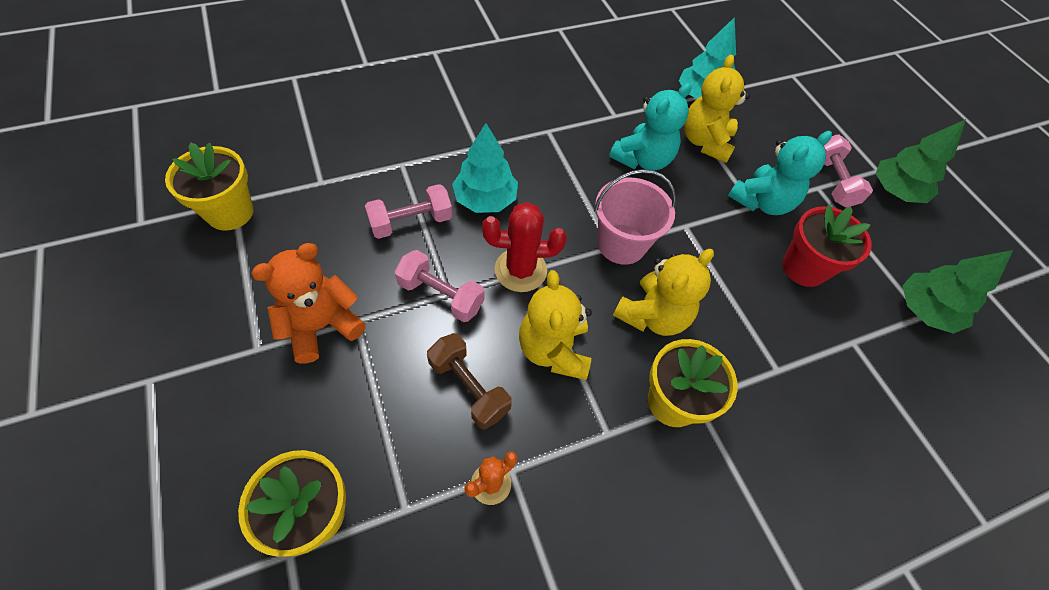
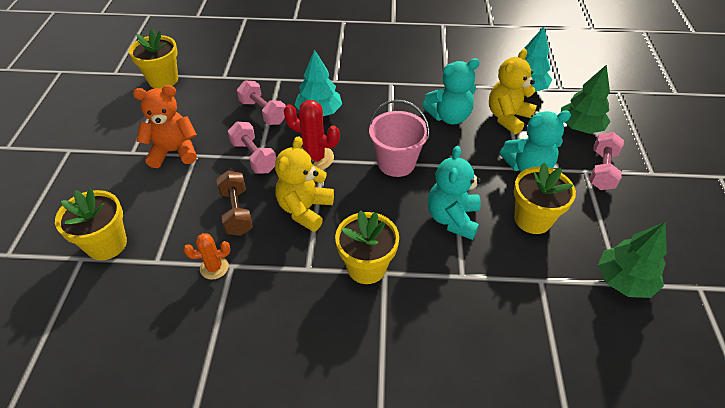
camera: 30 degrees right, 10 degrees down
(411, 222) = (263, 112): pink dumbbell -> pink dumbbell turned 45 degrees clockwise
(652, 315) = (388, 212): yellow teddy bear -> none
(725, 298) = (452, 218): none -> turquoise teddy bear
(803, 268) = (532, 219): red flower pot -> yellow flower pot
(895, 191) = (658, 192): green tree -> green tree (580, 127)

